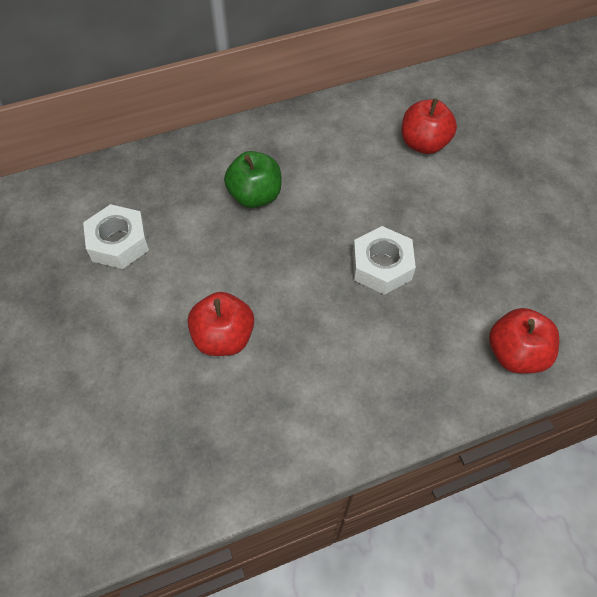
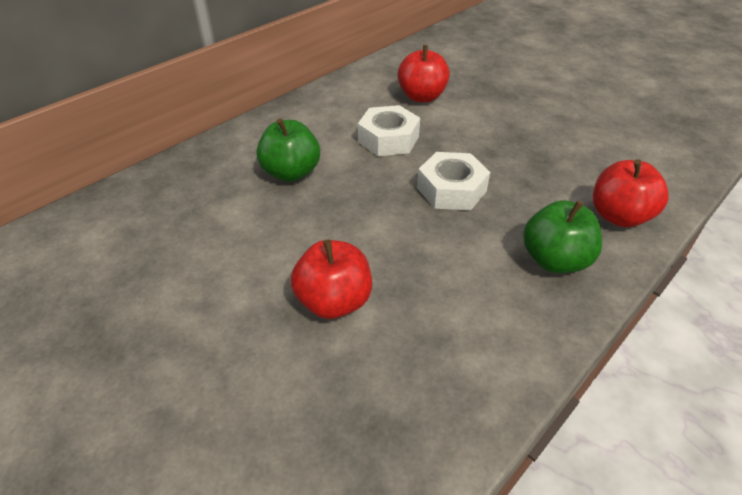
camera: 25 degrees left, 15 degrees down
(119, 243) = (159, 255): white nut -> white nut (388, 139)
(422, 373) = (554, 260): none -> green apple

